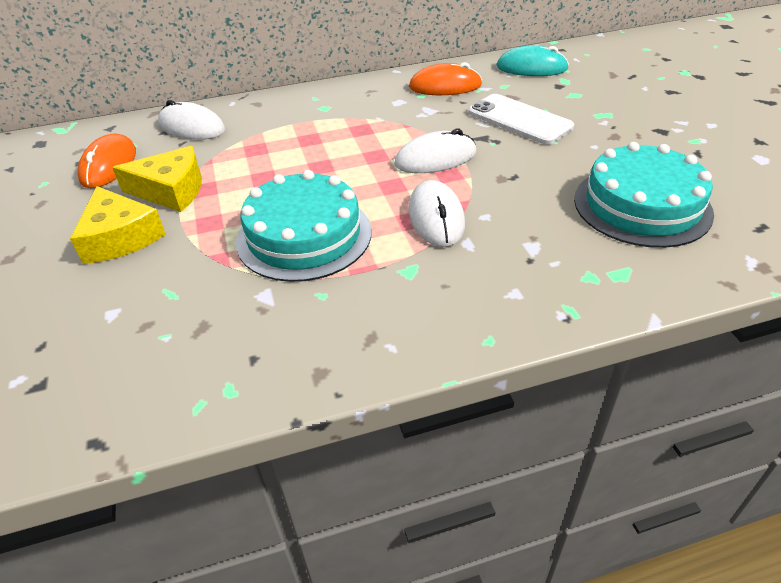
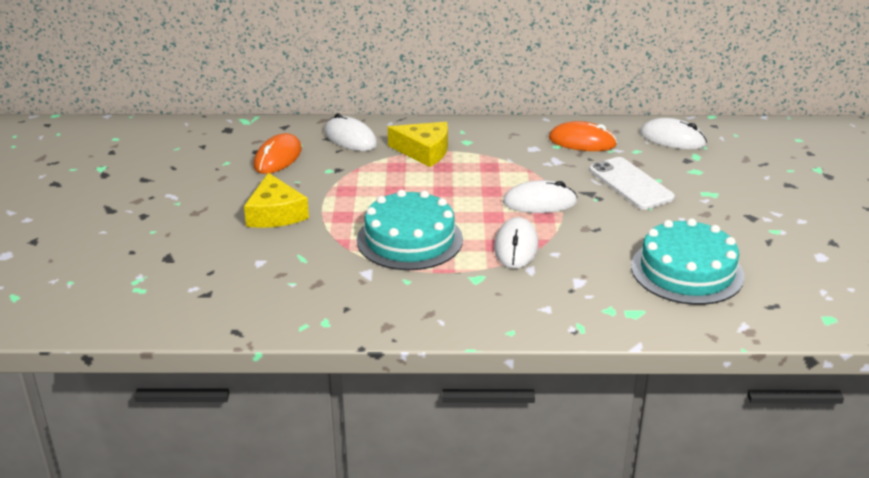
camera: 15 degrees right, 10 degrees down
(171, 190) = (321, 186): yellow cheese -> yellow cheese (424, 151)
(531, 68) = (672, 139): turquoise mouse -> white mouse

